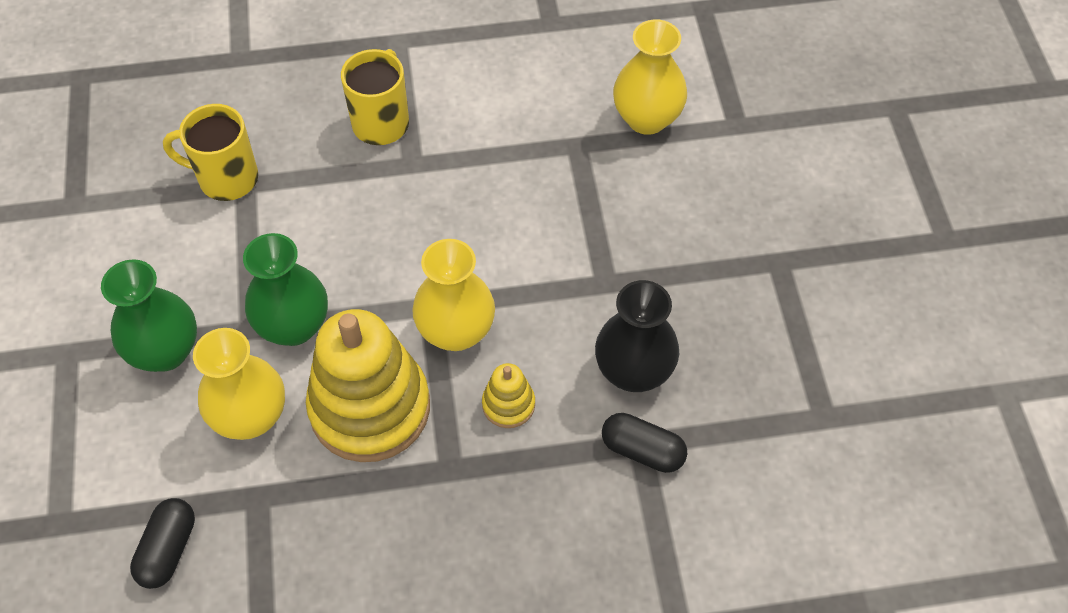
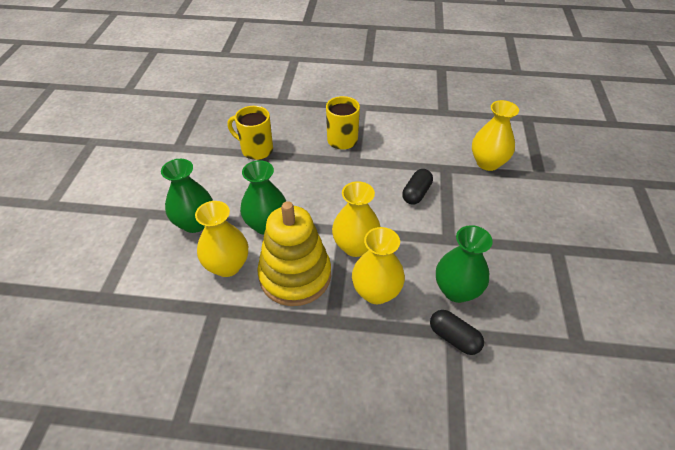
camera: 15 degrees right, 10 degrees down
(168, 550) = (155, 327): black capsule -> black capsule (416, 193)
(508, 404) = (376, 292): yellow stacking toy -> yellow vase
(633, 371) = (456, 290): black vase -> green vase

